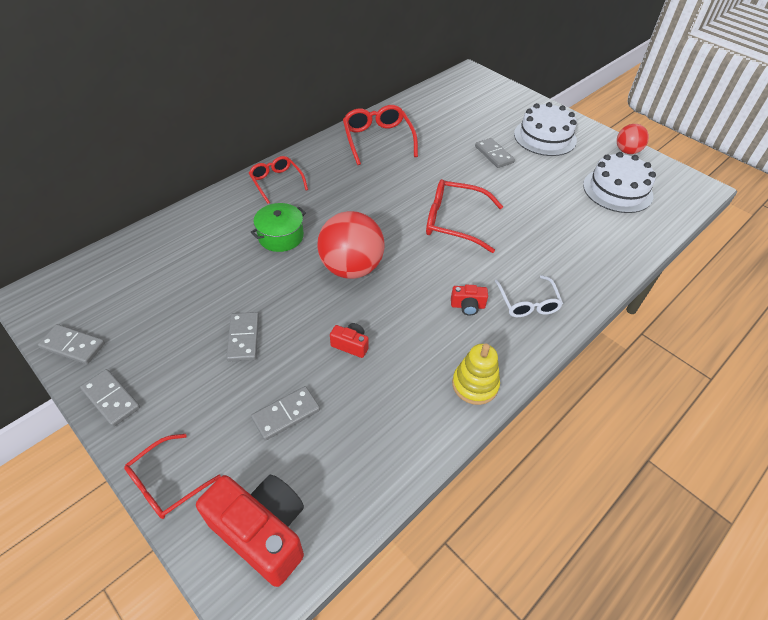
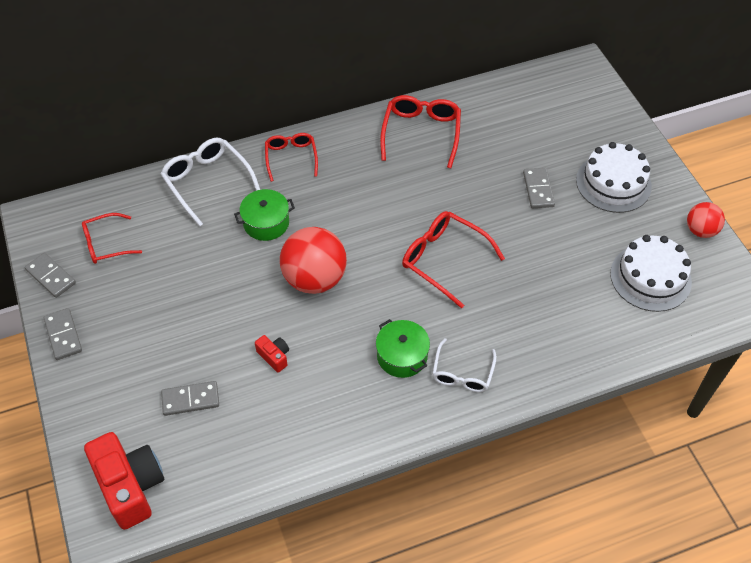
camera: 25 degrees right, 5 degrees up
(167, 482) = (78, 421): red glasses -> red glasses (106, 244)
(207, 220) = (207, 182): none -> white glasses
(243, 338) = (187, 317): grey domino -> none
(467, 306) = (402, 356): red camera -> green pot
(475, 385) = (362, 434): yellow stacking toy -> none

